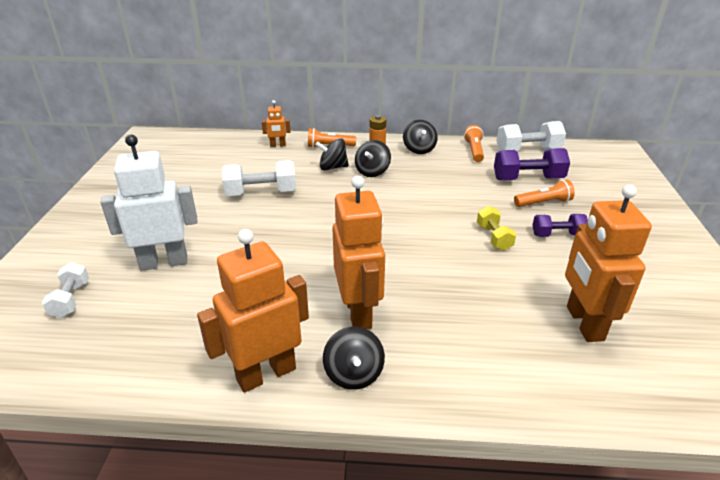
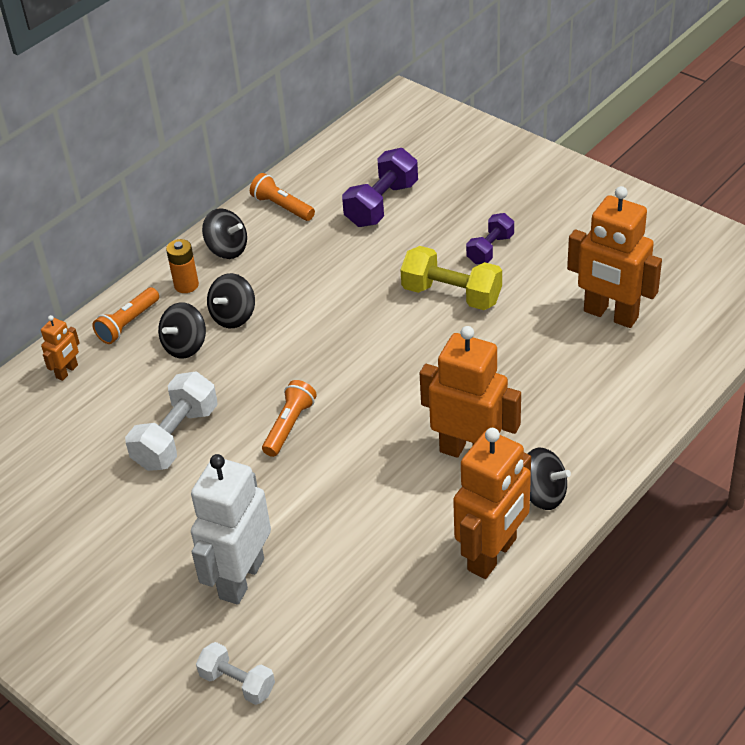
camera: 50 degrees left, 10 degrees up
(266, 373) = (493, 555): orange robot -> orange robot turned 150 degrees counterclockwise
(372, 171) = (233, 316): black spinning top -> black spinning top turned 60 degrees clockwise
(494, 237) = (451, 295): yellow dumbbell -> yellow dumbbell, size x1.60
(527, 151) = (329, 166): white dumbbell -> none
(543, 203) = (433, 223): orange flashlight -> orange flashlight (289, 426)

